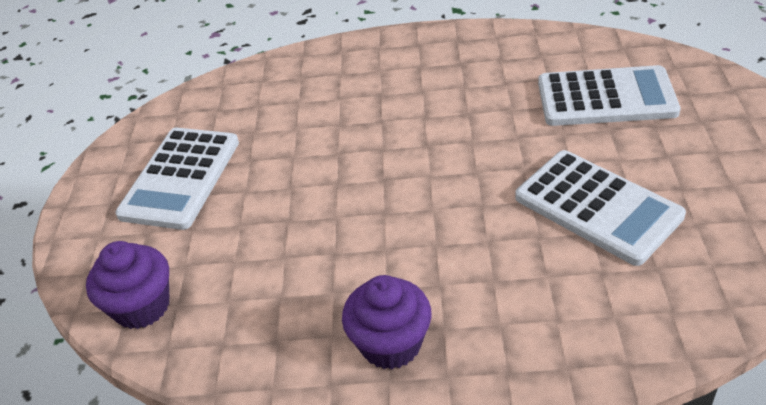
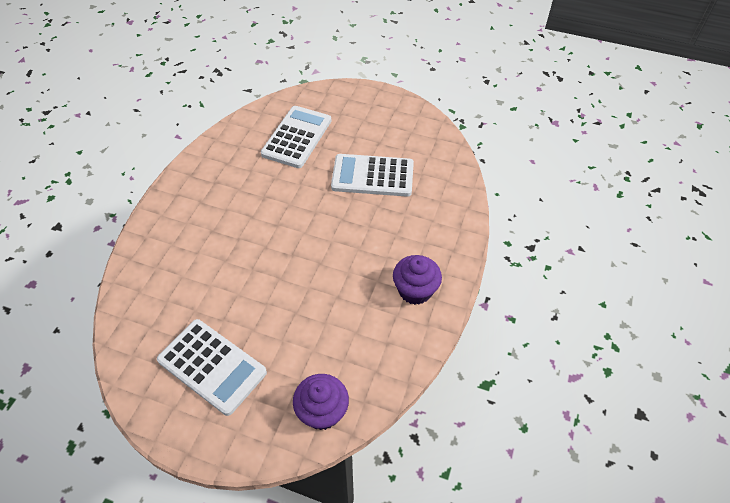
camera: 75 degrees left, 10 degrees up
(597, 207) = (372, 176): white calculator -> white calculator turned 150 degrees counterclockwise

